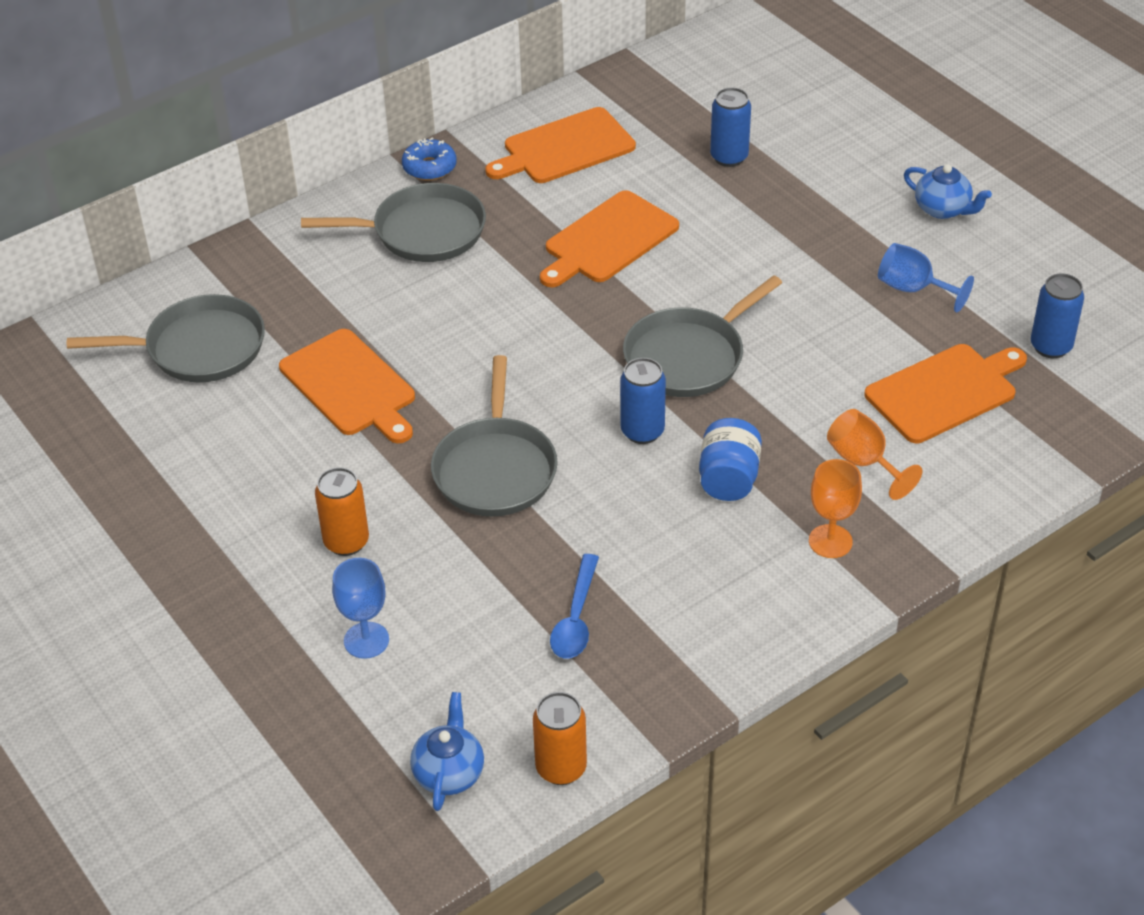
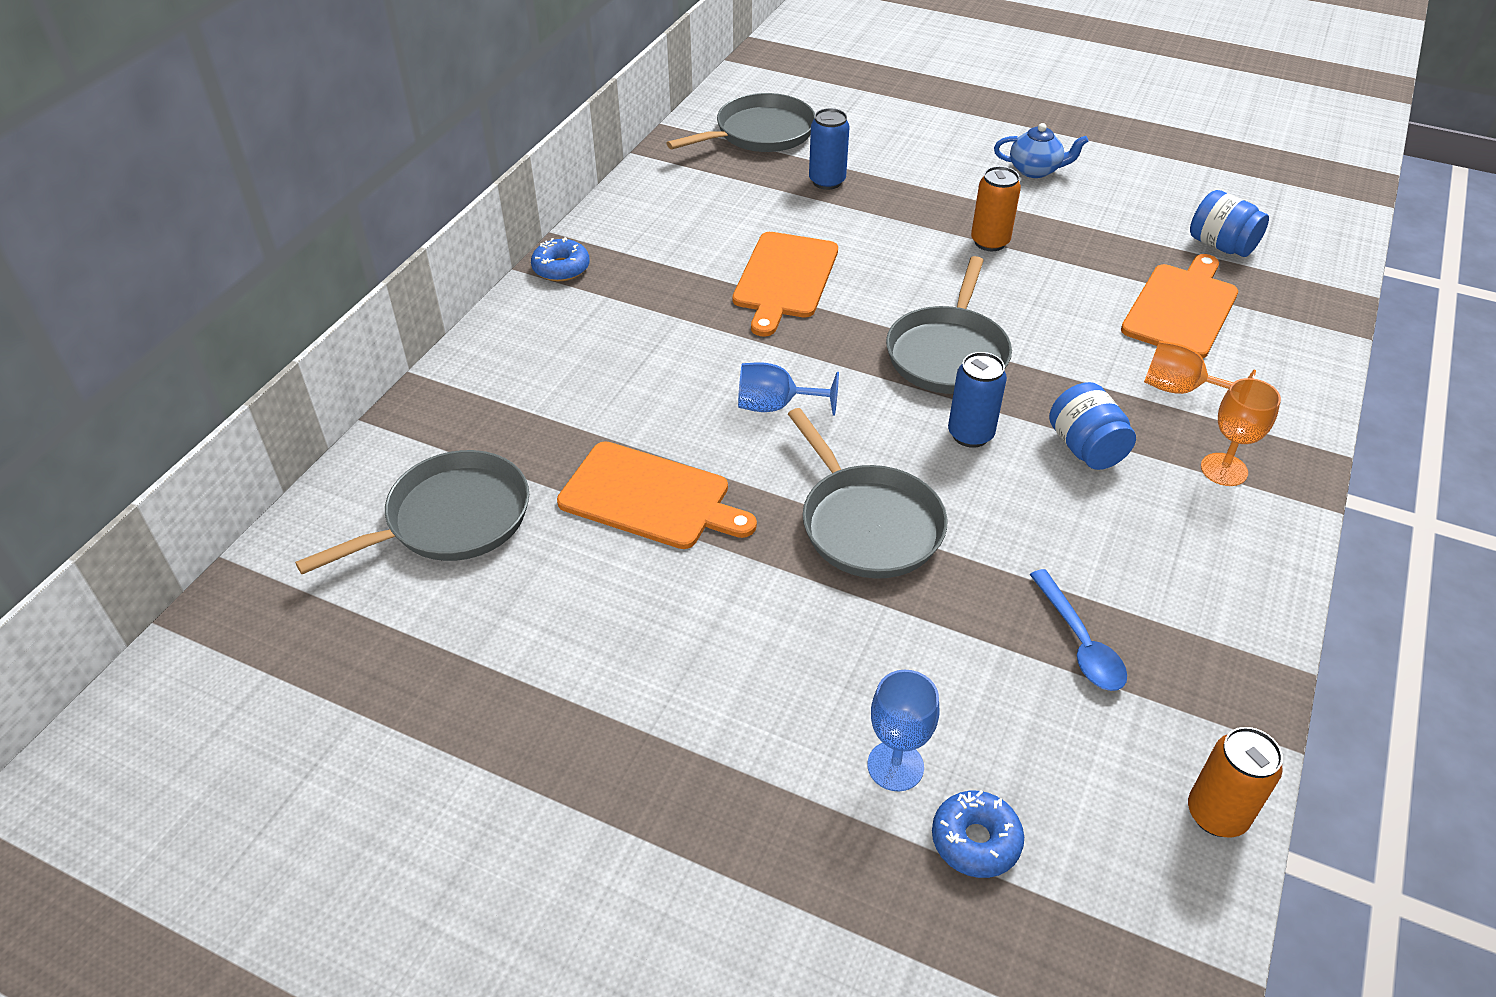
camera: 30 degrees left, 0 degrees up
(346, 542) = (781, 663): orange can -> orange can (989, 242)
(378, 708) = (975, 840): none -> blue donut
(423, 231) = (603, 326): grey pan -> grey pan (760, 133)
(449, 773) = (1115, 880): blue teapot -> none
(564, 148) = (676, 215): orange cutting board -> none
(913, 289) = (1074, 236): blue goblet -> blue goblet (775, 406)
(1051, 346) = (1221, 246): blue can -> blue jar

